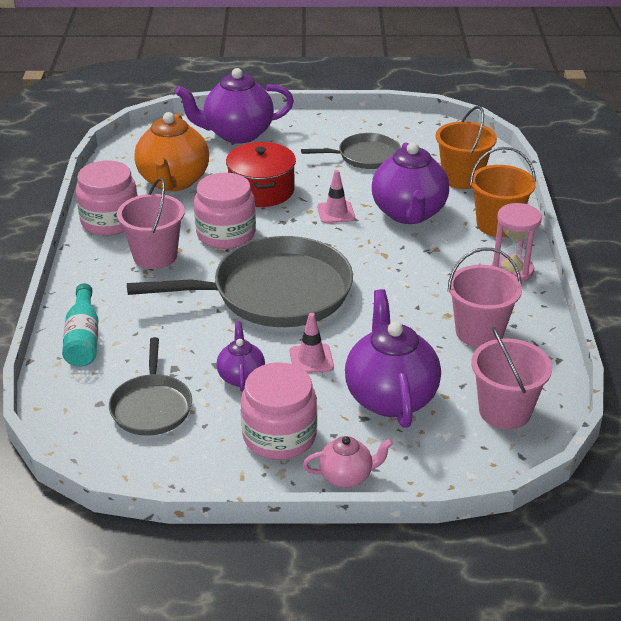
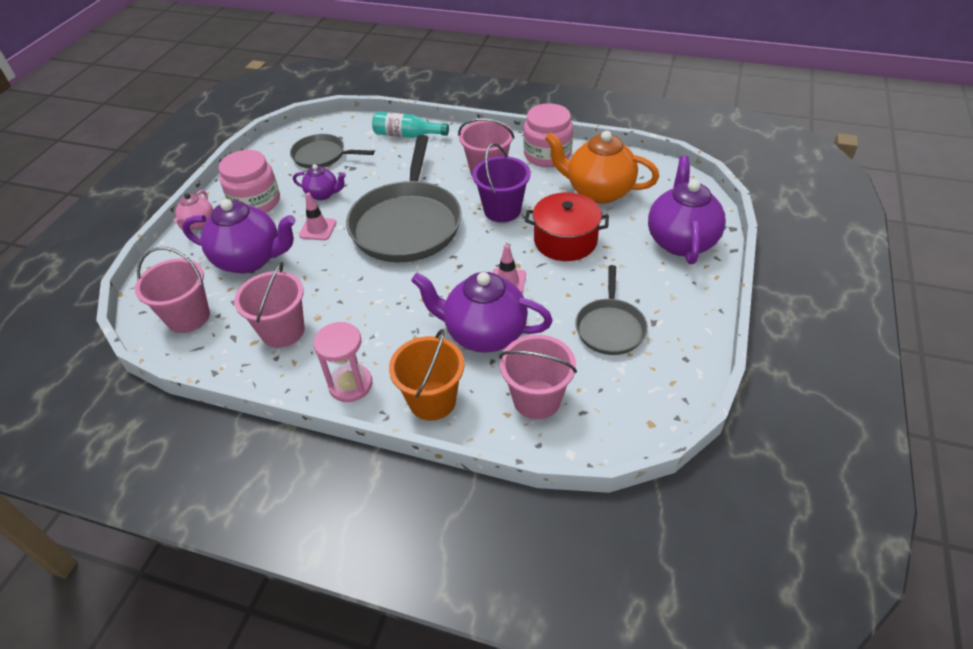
camera: 110 degrees right, 10 degrees up
(226, 234) = (502, 210): pink jar -> purple bucket
(462, 178) = (536, 399): orange bucket -> pink bucket

